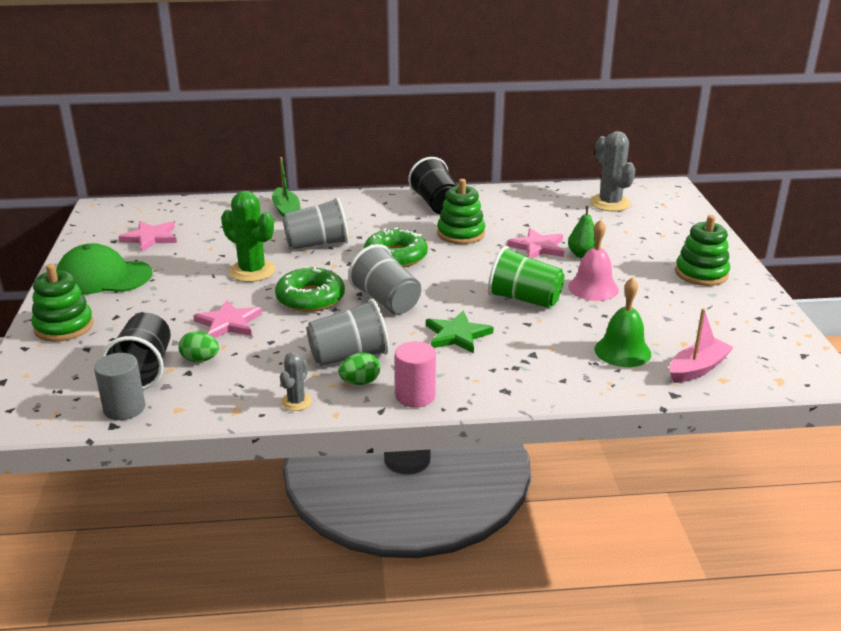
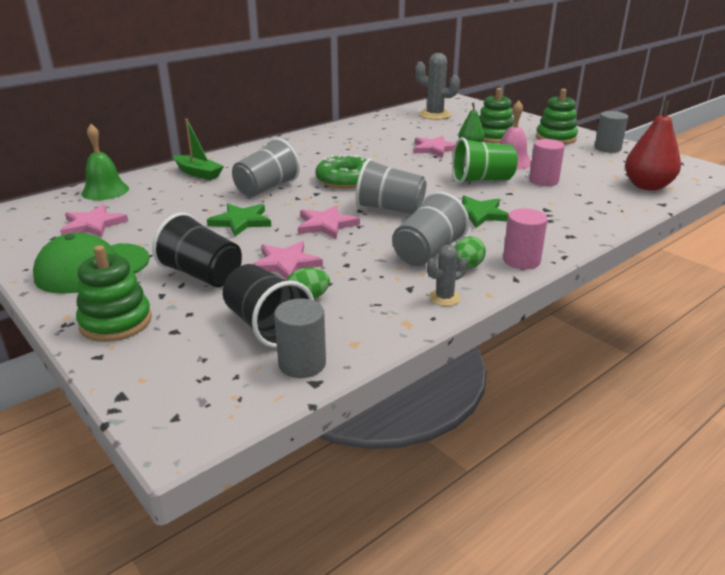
camera: 35 degrees left, 0 degrees up
(252, 271) = (241, 221): green cactus -> green star
(296, 402) = (444, 298): grey cactus -> grey cactus turned 75 degrees clockwise
(310, 298) = (326, 225): green donut -> pink star
(436, 204) = (317, 141): black cup -> black cup (202, 275)
(461, 234) = (368, 154): green stacking toy -> green stacking toy (494, 137)
(588, 322) = (543, 181): none -> pink cylinder
(622, 351) = (592, 190): green bell -> green bell (105, 191)
(697, 368) = (647, 186): pink boat -> red pear
(741, 306) = (607, 148): none -> grey cylinder

